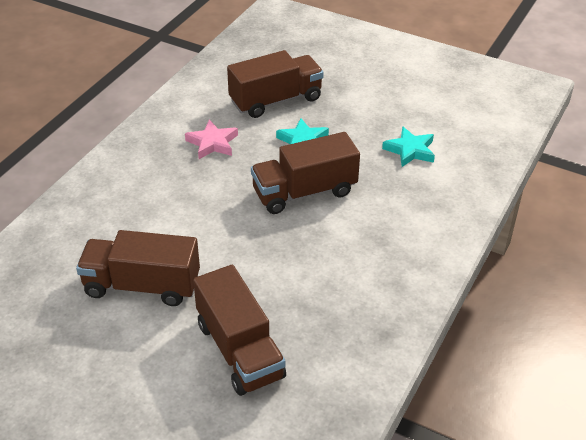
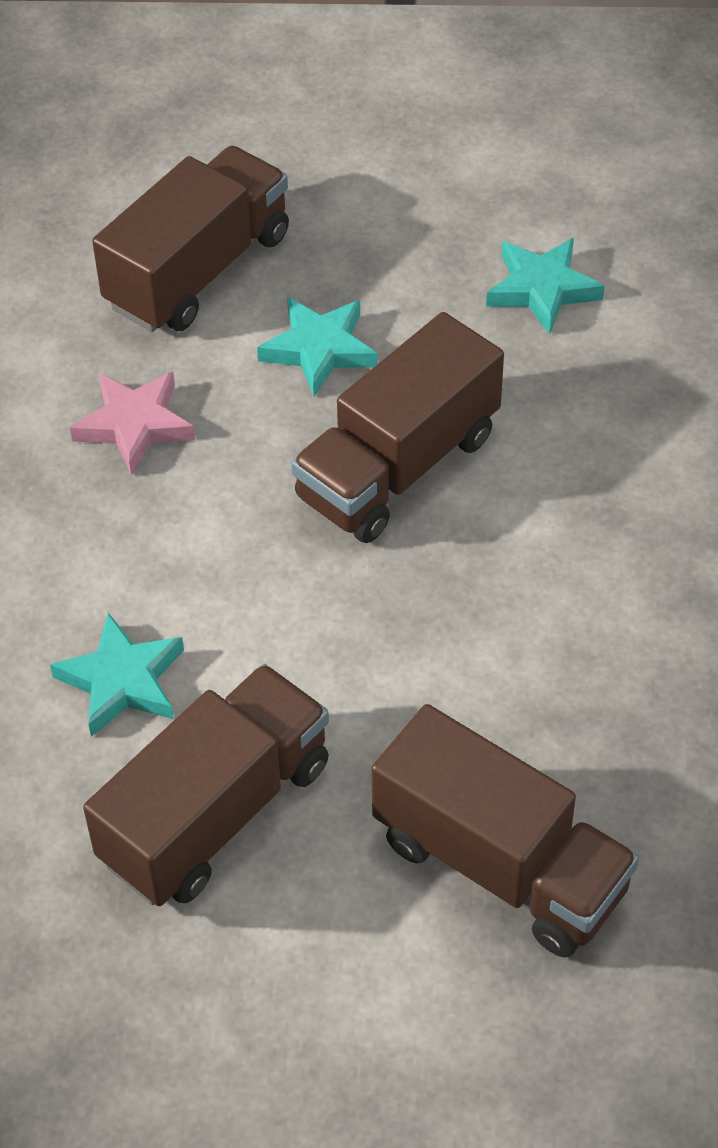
camera: 25 degrees left, 10 degrees up
(142, 227) = (122, 681): none -> turquoise star
(142, 286) = (216, 812): brown truck -> brown truck turned 150 degrees clockwise

